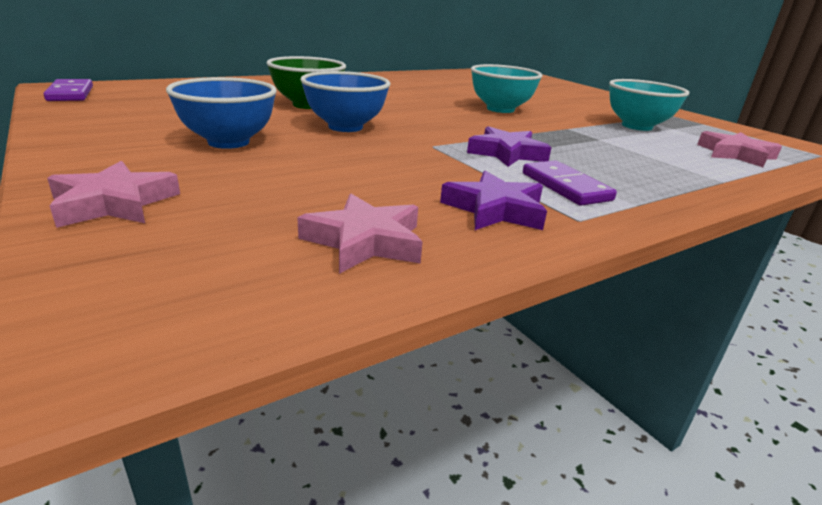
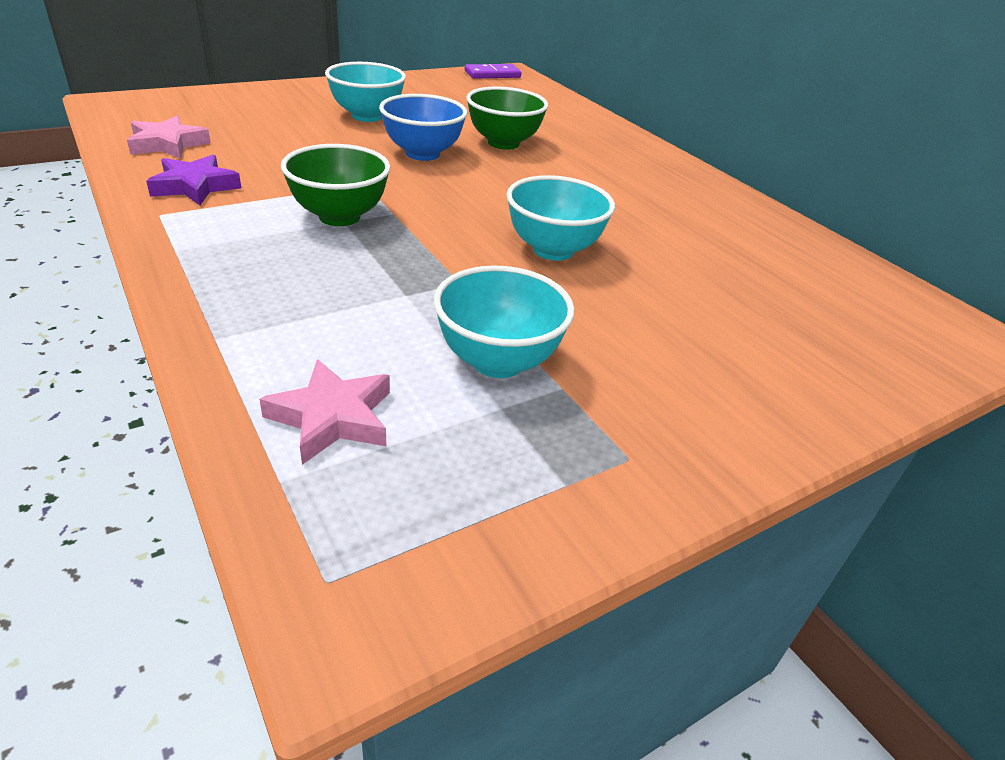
camera: 90 degrees right, 10 degrees up
(114, 203) = (251, 96): pink star -> none
(228, 142) = (367, 116): blue bowl -> turquoise bowl
(507, 153) = (339, 216): purple star -> green bowl
(565, 186) = (233, 226): purple domino -> none

